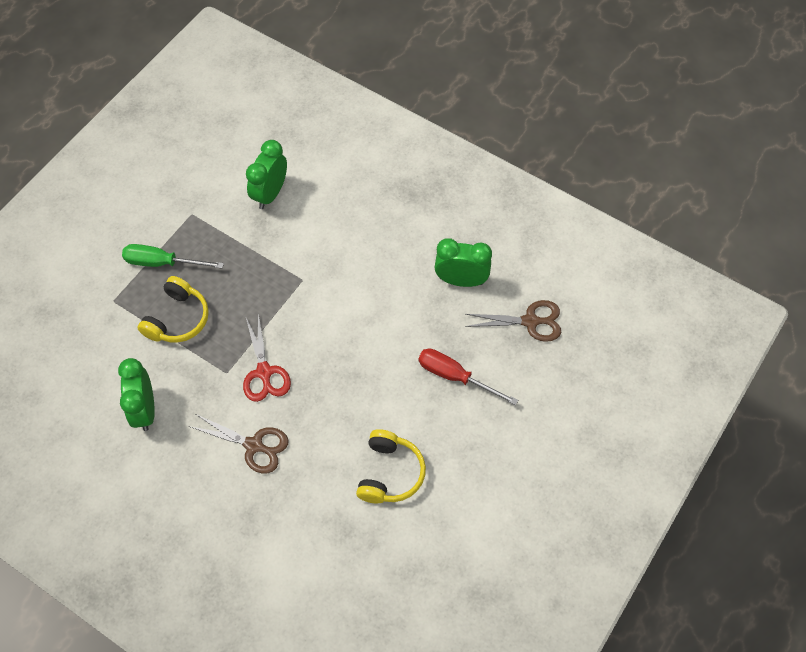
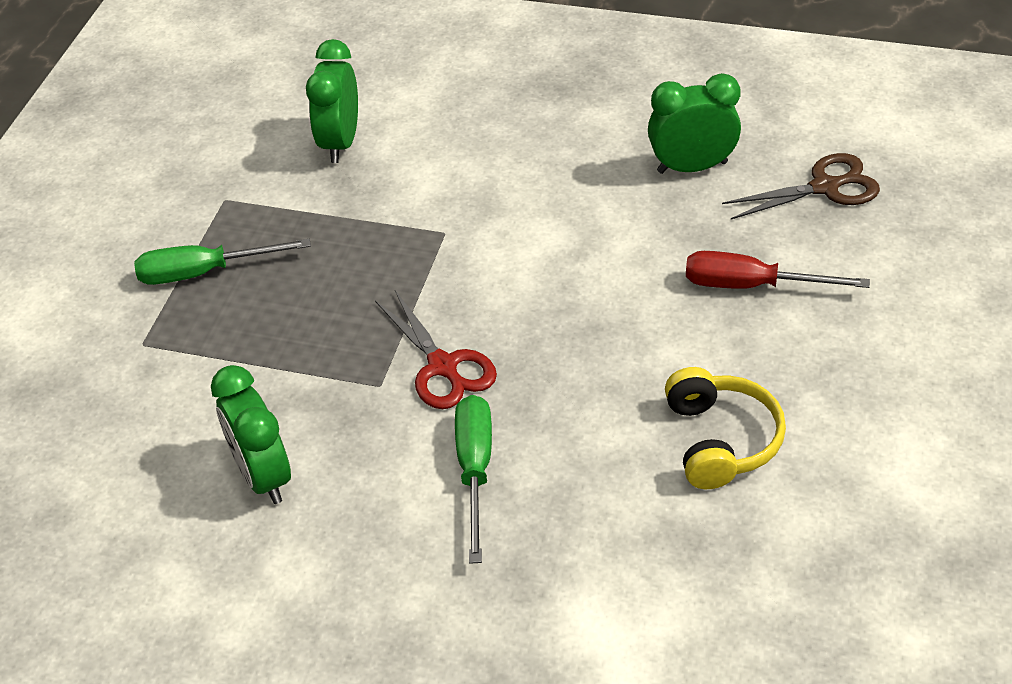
camera: 15 degrees left, 15 degrees down
(178, 319) = (264, 337): yellow headphones -> none
(254, 445) = (475, 470): brown scissors -> green screwdriver

